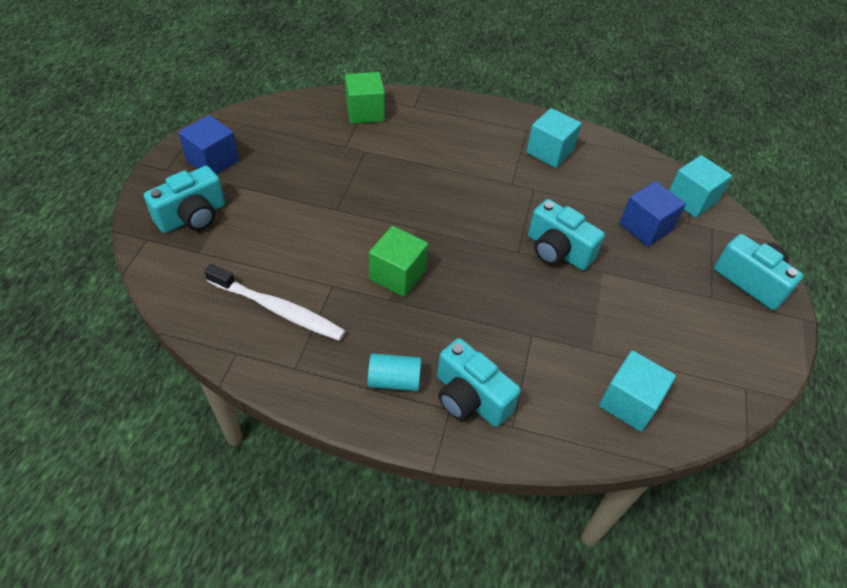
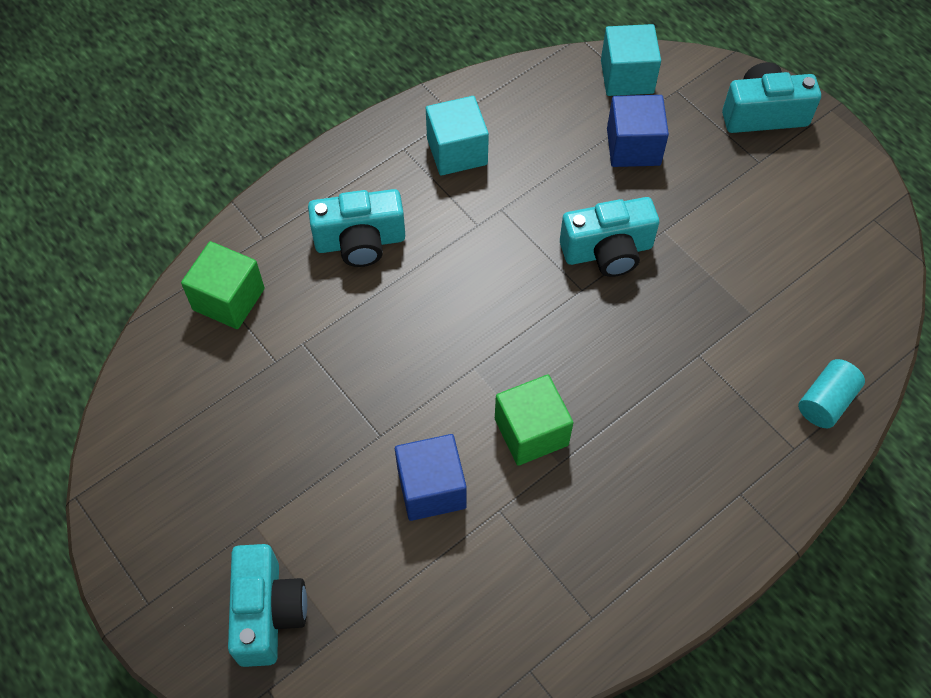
camera: 50 degrees left, 10 degrees up
(213, 161) = (178, 535): blue cube -> blue cube (431, 488)
(278, 309) = (496, 590): white toothbrush -> none
(394, 380) = (673, 525): turquoise cylinder -> turquoise cylinder (826, 402)
(470, 398) = (739, 466): turquoise camera -> turquoise camera (360, 242)
(629, 402) = (831, 327): turquoise cube -> none

